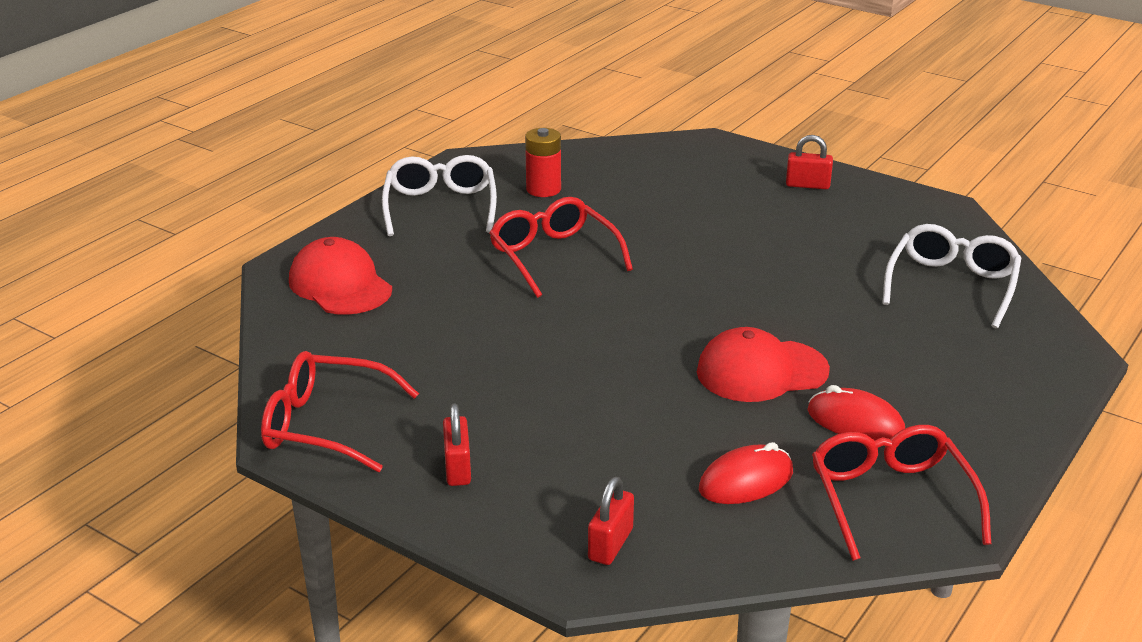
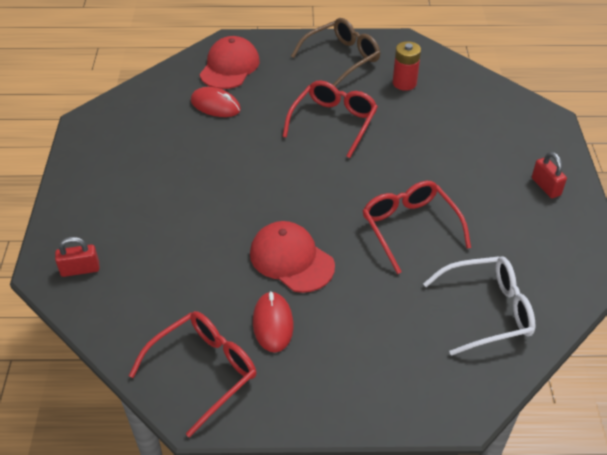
camera: 55 degrees right, 15 degrees up
(326, 425) = (106, 126): red glasses -> red glasses (409, 228)
(440, 207) = (342, 58): white glasses -> brown glasses
(457, 468) = (104, 186): red padlock -> none
(746, 481) = (174, 299): red mouse -> red mouse (215, 105)

